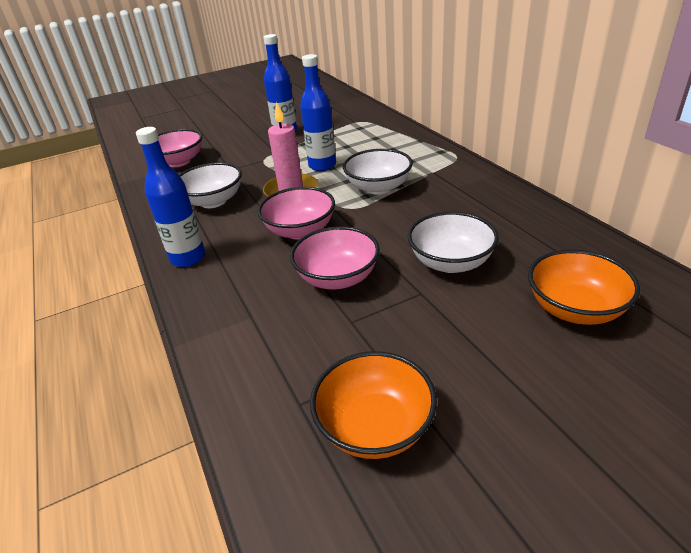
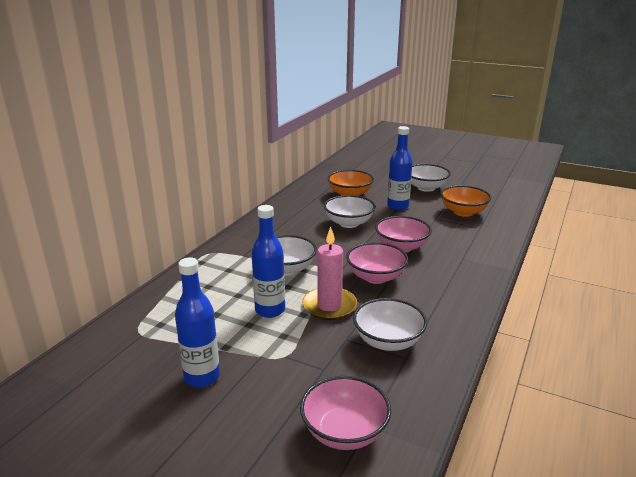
camera: 130 degrees left, 10 degrees down
(188, 258) = (460, 307): blue bottle -> blue bottle (397, 206)
(553, 454) = (426, 188): none -> white bowl

